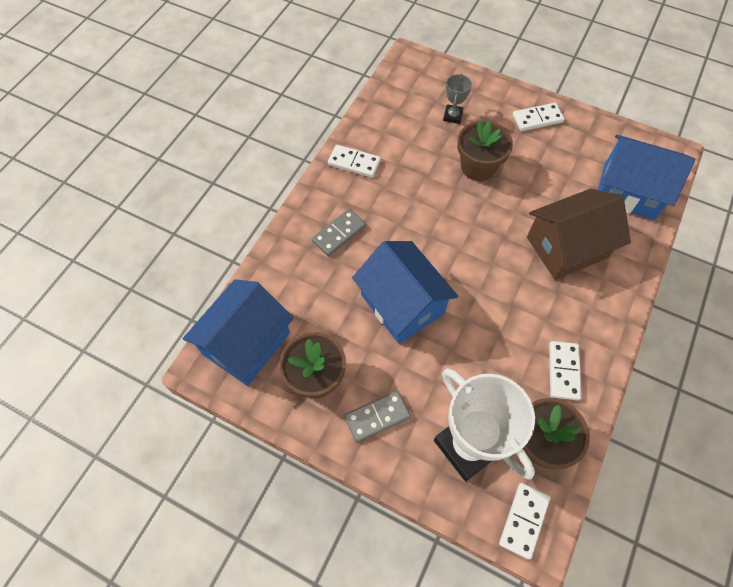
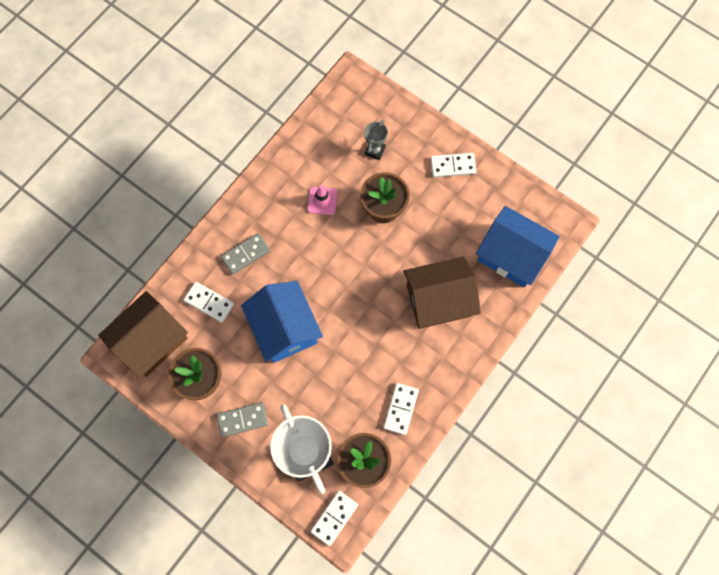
camera: 10 degrees right, 10 degrees up
(246, 343) = (151, 341): blue house -> brown house
(354, 162) = (274, 185): white domino -> white domino (209, 302)
(410, 169) = (322, 201): none -> pink traffic cone

